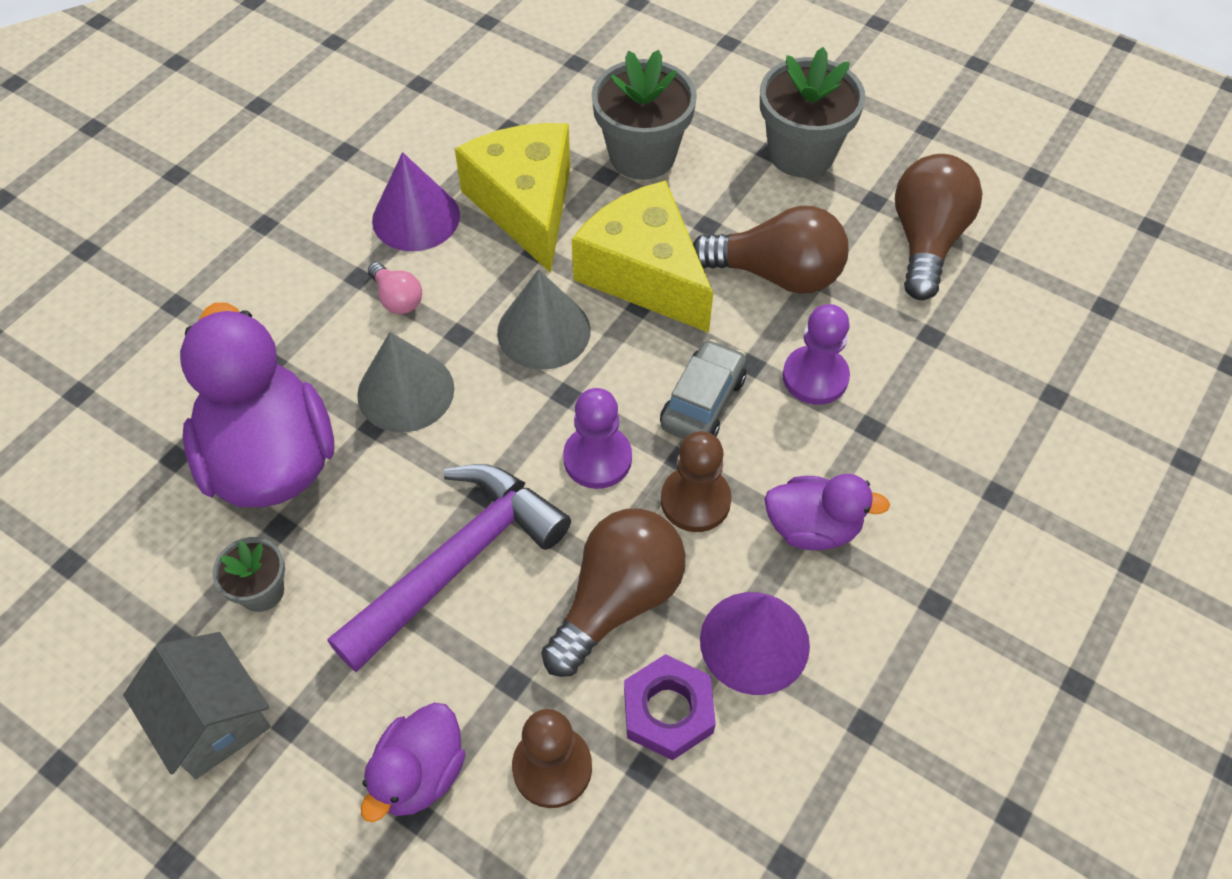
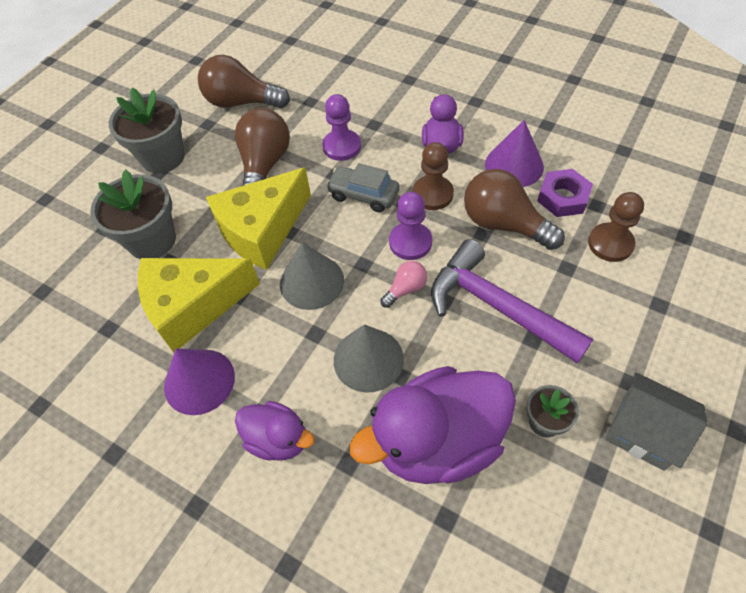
camera: 90 degrees left, 0 degrees up
(212, 719) = (643, 431): grey house -> grey house turned 75 degrees clockwise
(397, 299) = (282, 380): pink light bulb -> pink light bulb (405, 289)
(419, 774) = (636, 305): purple duck -> purple duck (278, 439)

